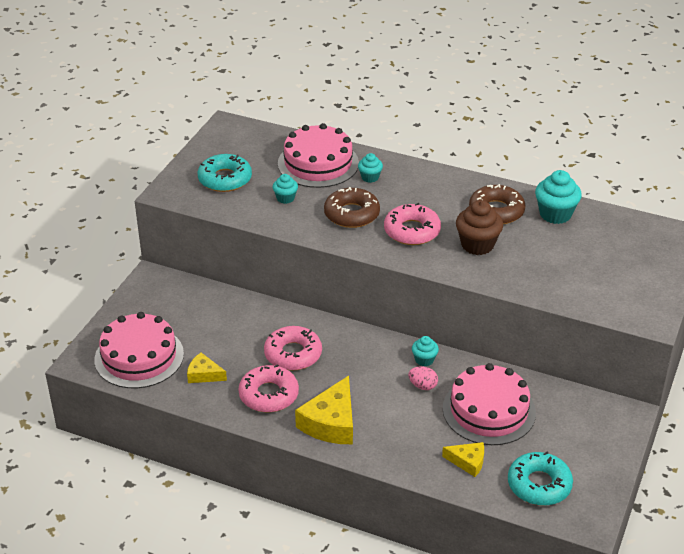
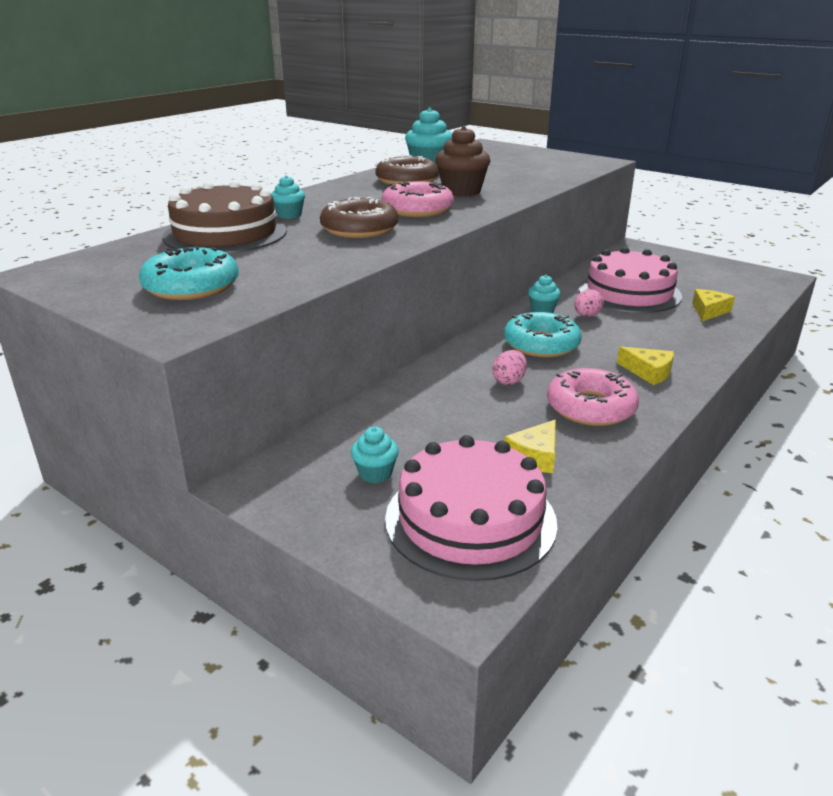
camera: 75 degrees left, 10 degrees down
(285, 198) = (287, 256): turquoise cupcake -> turquoise cupcake (375, 473)
(293, 354) = (509, 381): pink donut -> pink egg
(318, 163) = (225, 234): pink cake -> brown cake
(331, 422) = (648, 372): yellow cheese -> yellow cheese, size x0.56
(539, 485) = (736, 287): turquoise donut -> turquoise donut (541, 344)

